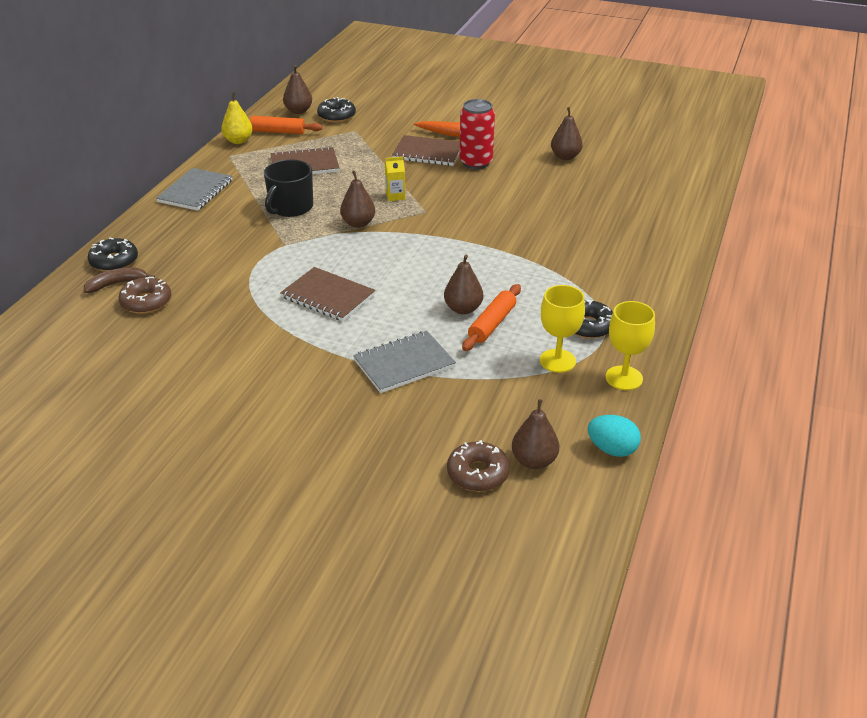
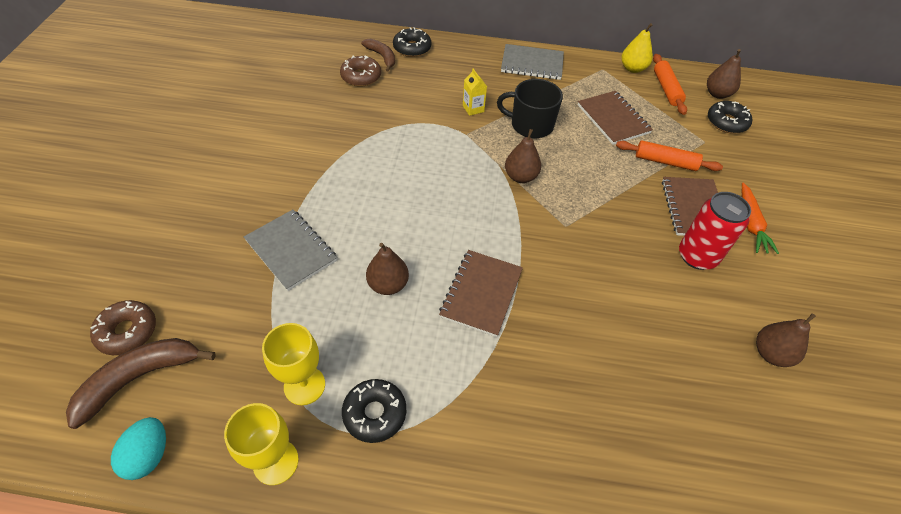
camera: 75 degrees right, 15 degrees up
(328, 296) = (390, 178): brown notebook -> brown notebook (481, 293)
(395, 196) = (586, 196): yellow carton -> yellow carton (473, 108)
(492, 324) = (365, 314): orange rolling pin -> orange rolling pin (665, 162)
(534, 461) = (139, 378): brown pear -> brown banana

